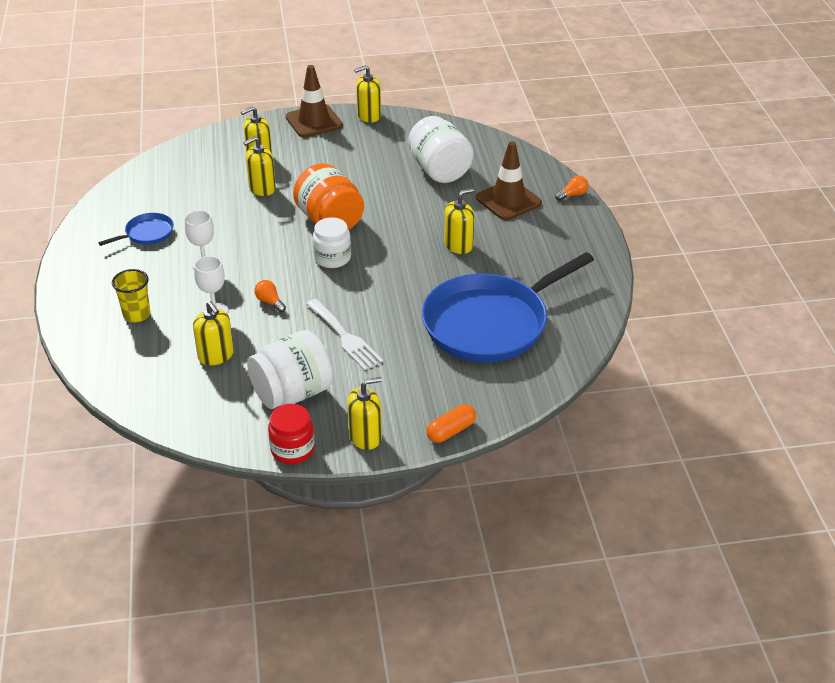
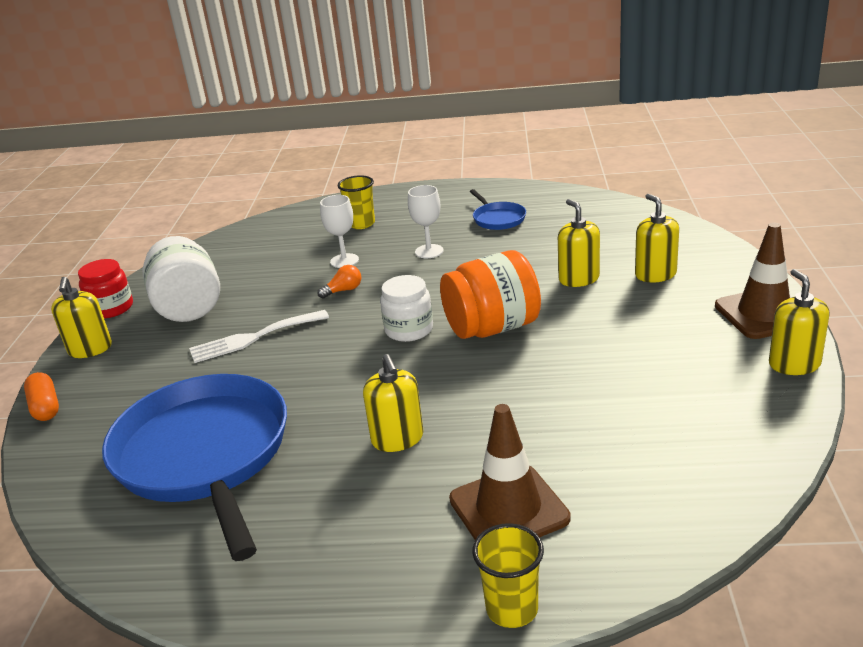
camera: 105 degrees right, 10 degrees down
(216, 355) = (275, 265): yellow soap dispenser -> none
(439, 170) = (615, 432): white jar -> none
(573, 195) = (512, 609): orange light bulb -> yellow cup

